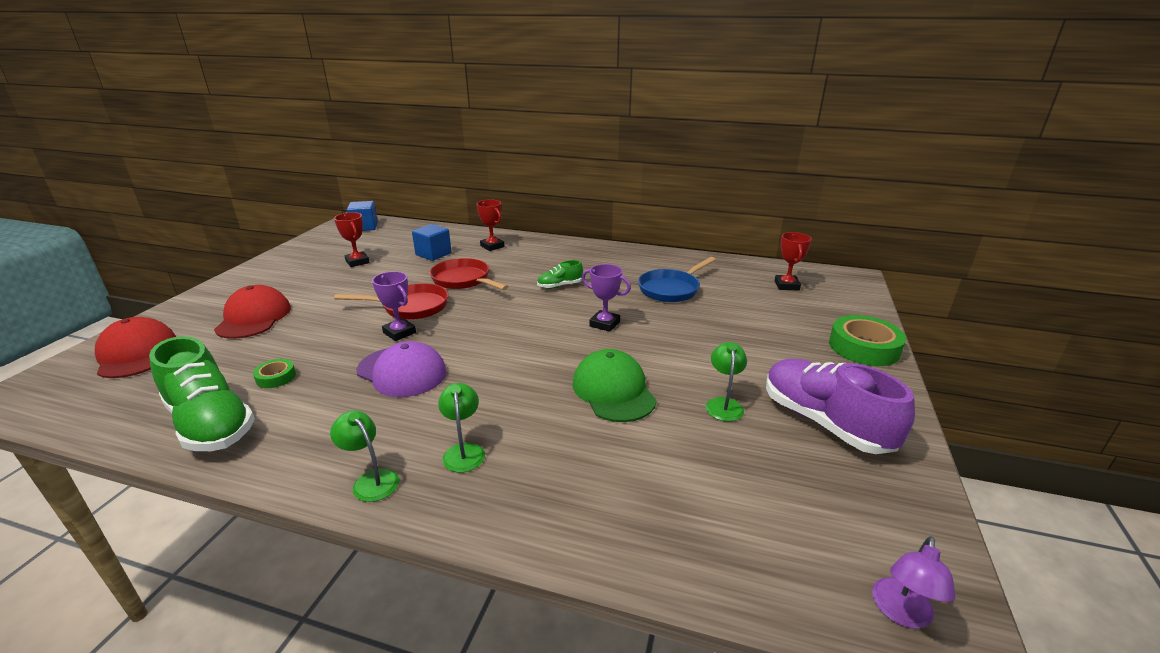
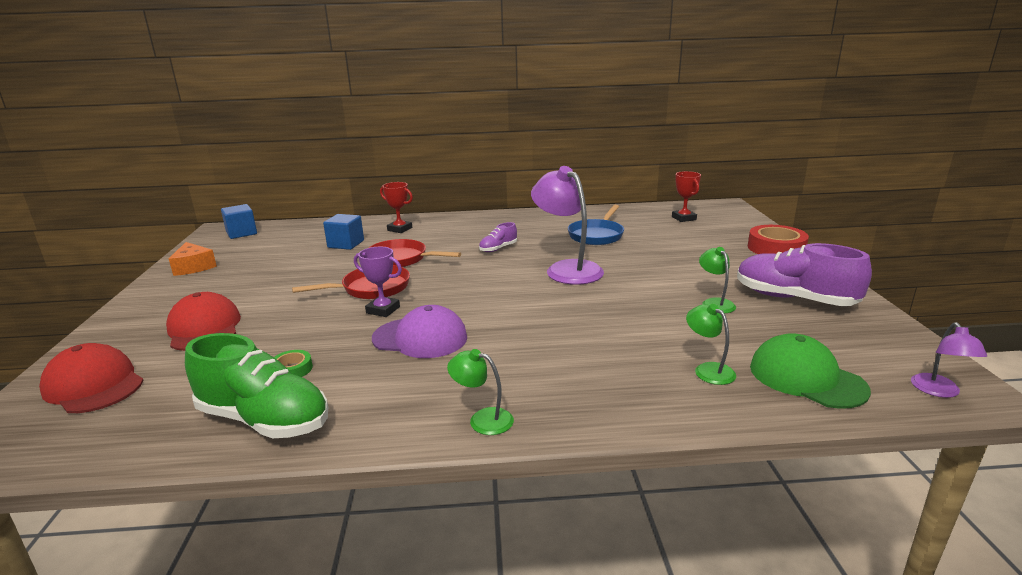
camera: 20 degrees left, 5 degrees down
(300, 254) = (193, 267): none -> orange cheese
(357, 262) = (269, 263): red trophy -> none
(464, 451) = (543, 379): green lamp -> green lamp (708, 370)
(560, 286) = (498, 249): green shoe -> purple shoe
(604, 324) = (567, 269): purple trophy -> purple lamp
(613, 390) = (623, 312): green cap -> green cap (806, 378)
(864, 347) = (776, 248): green tape -> red tape

